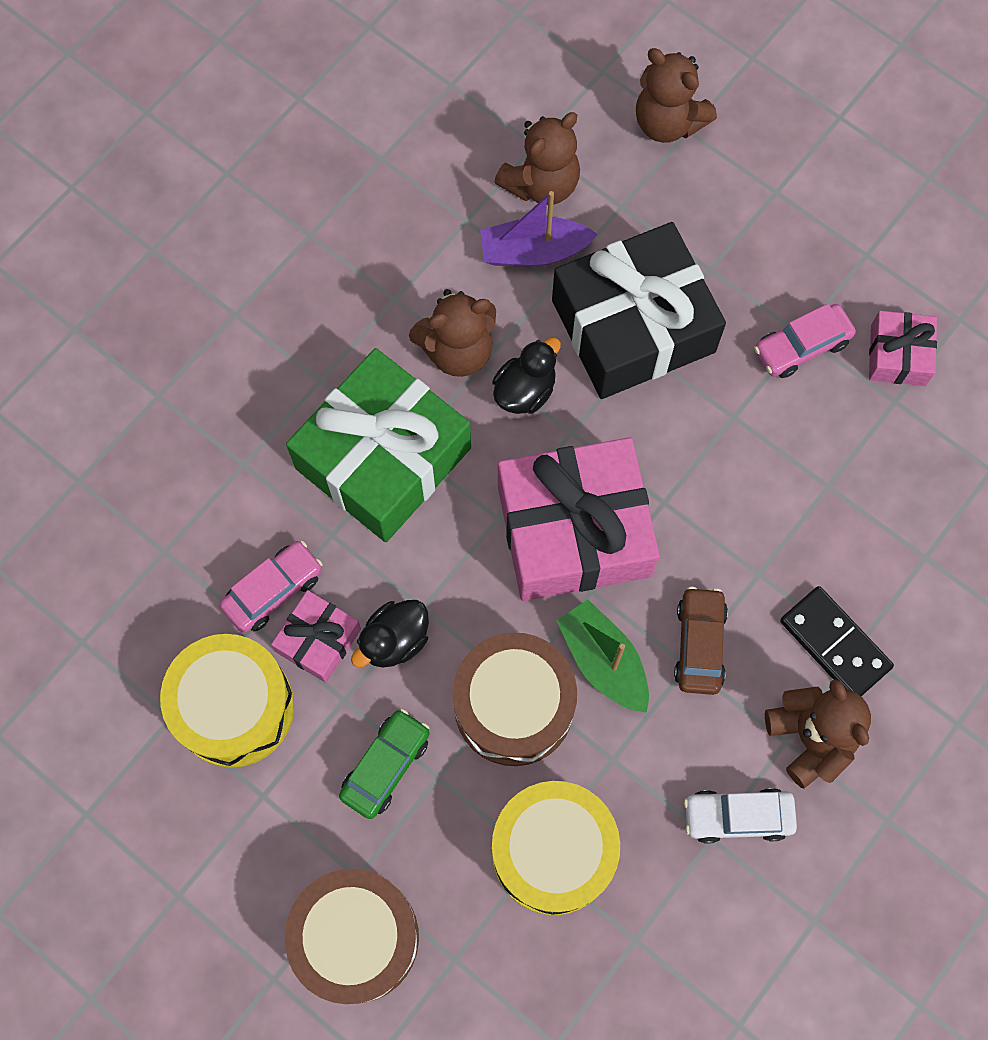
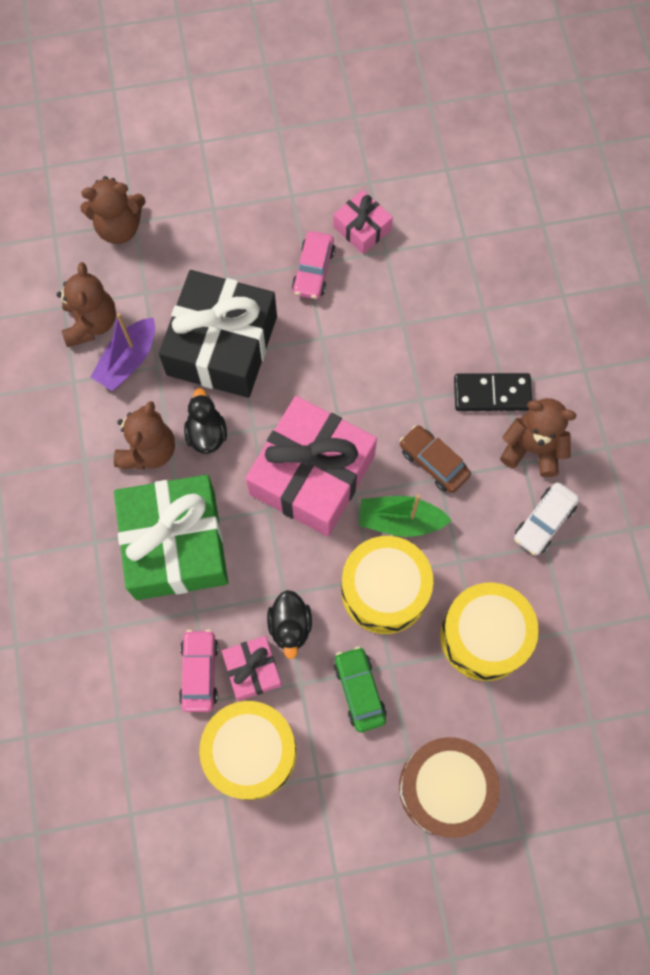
camera: 50 degrees left, 0 degrees up
(513, 706) = (384, 590): brown drum -> yellow drum

